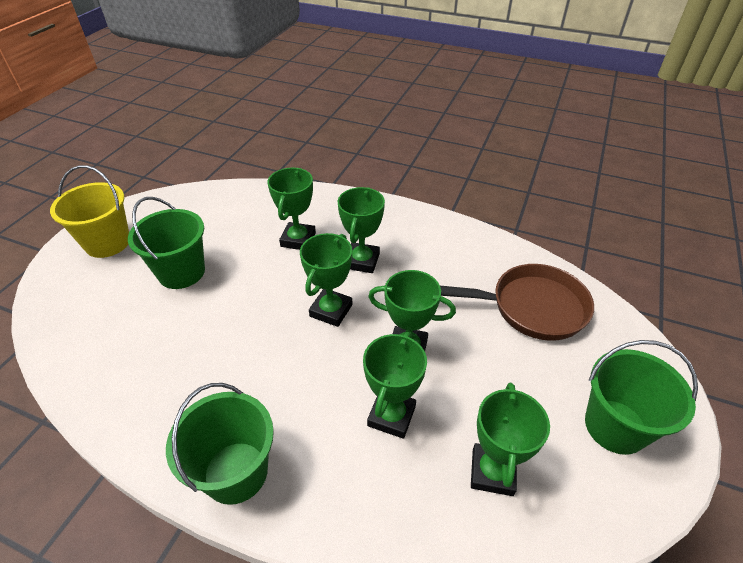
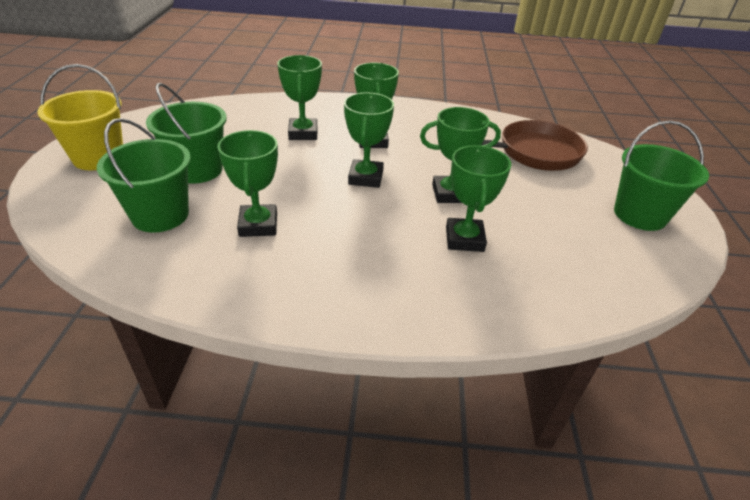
camera: 20 degrees left, 5 degrees down
(236, 472) = (347, 303): green bucket -> green bucket (160, 215)
(492, 472) = (568, 259): green trophy -> green trophy (258, 225)

